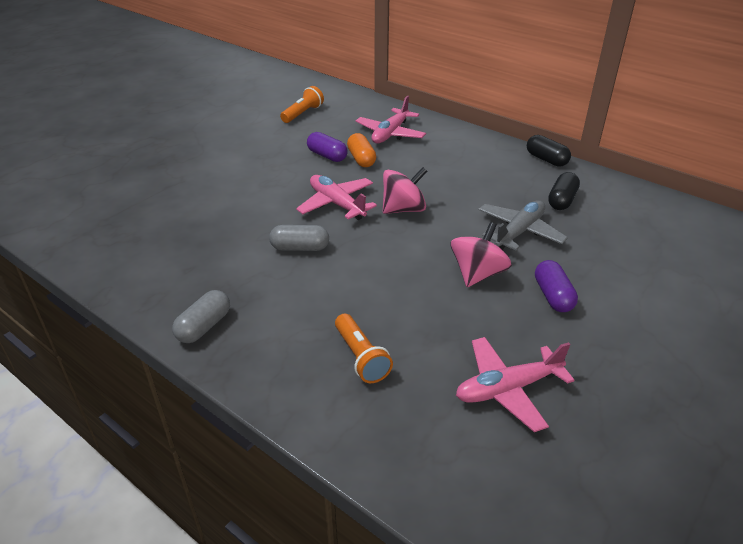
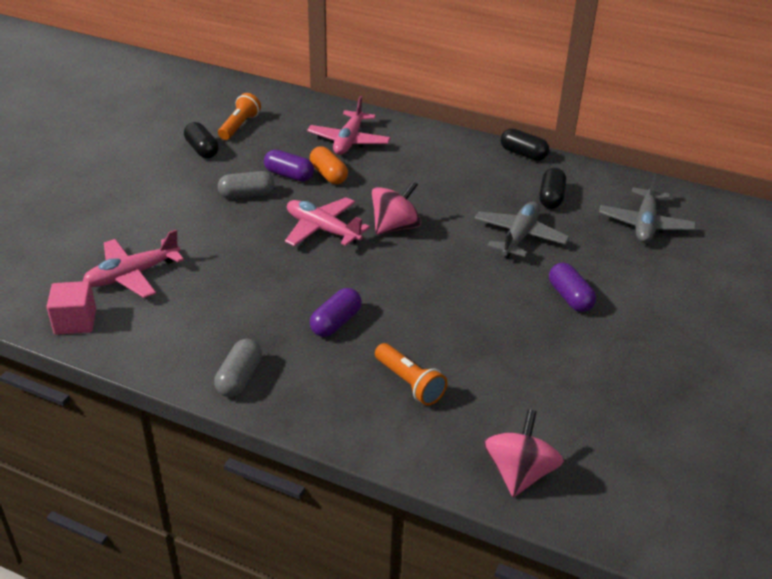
camera: 15 degrees left, 0 degrees up
(91, 255) = (75, 322): none -> pink cube
(264, 128) = (202, 149): none -> black capsule
(300, 248) = (303, 283): grey capsule -> grey capsule (247, 195)
(314, 288) = (336, 322): none -> purple capsule
(477, 274) = (492, 285): pink spinning top -> pink spinning top (519, 473)
(508, 389) = (554, 390): pink plane -> pink plane (132, 275)
(651, 236) = (645, 224): none -> grey plane

